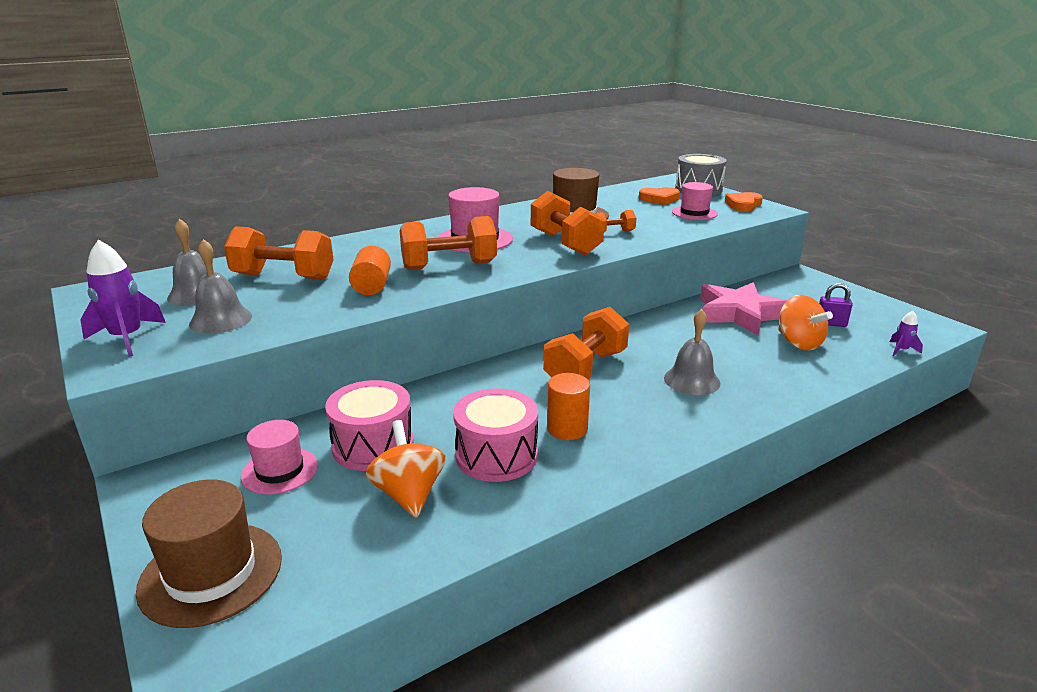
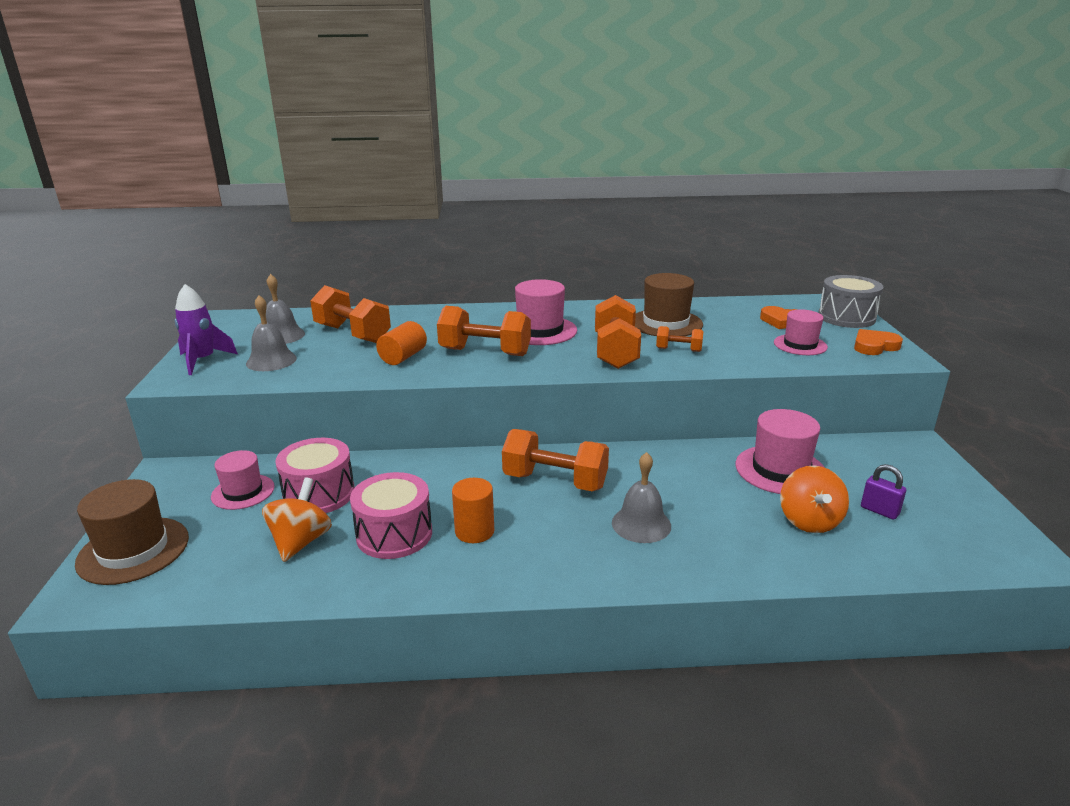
camera: 30 degrees right, 0 degrees up
(586, 369) = (555, 481): orange dumbbell -> orange dumbbell turned 45 degrees clockwise
(739, 314) = (780, 470): pink star -> pink hat
(901, 350) = (932, 568): purple rocket -> none

